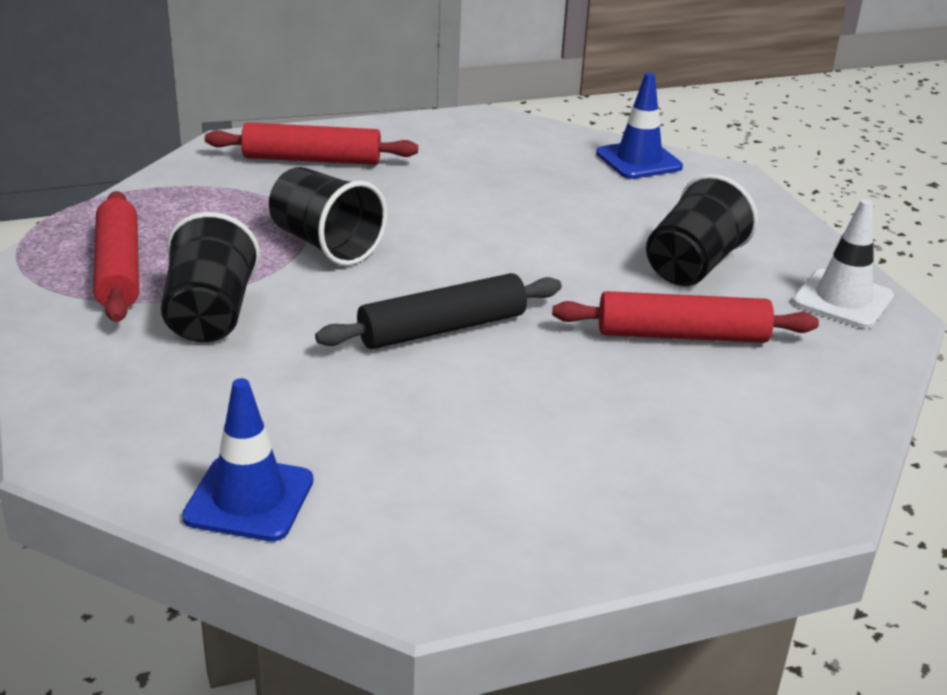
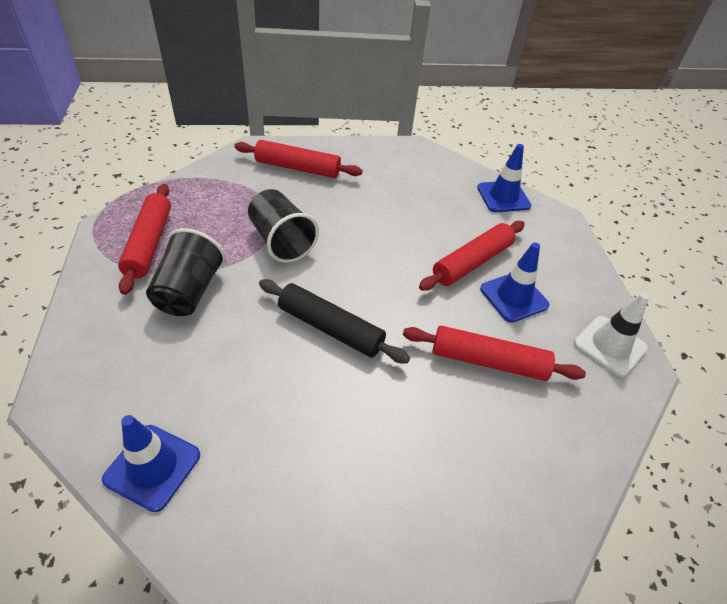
camera: 10 degrees right, 15 degrees up
(442, 329) = (330, 328): black rolling pin -> black rolling pin turned 45 degrees clockwise
(620, 236) = (472, 262): none -> red rolling pin
(693, 266) = (514, 297): black cup -> blue traffic cone

